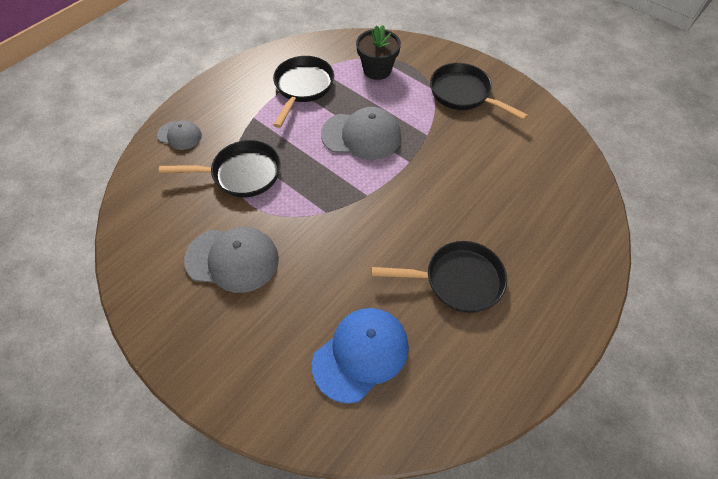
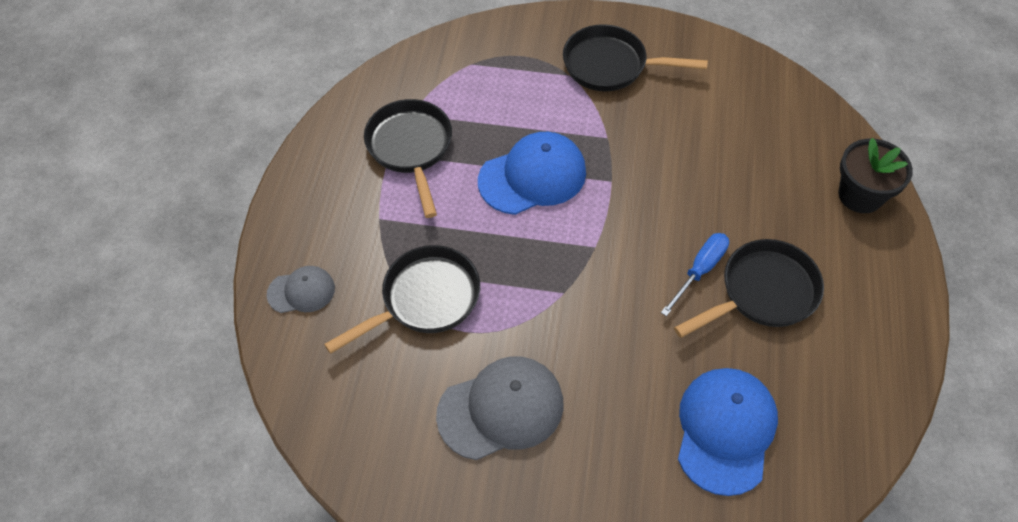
camera: 30 degrees left, 0 degrees up
(361, 135) = (532, 176): grey cap -> blue cap
(377, 70) = (486, 81): black flower pot -> black flower pot (860, 195)
(424, 244) = (700, 270): none -> blue screwdriver

